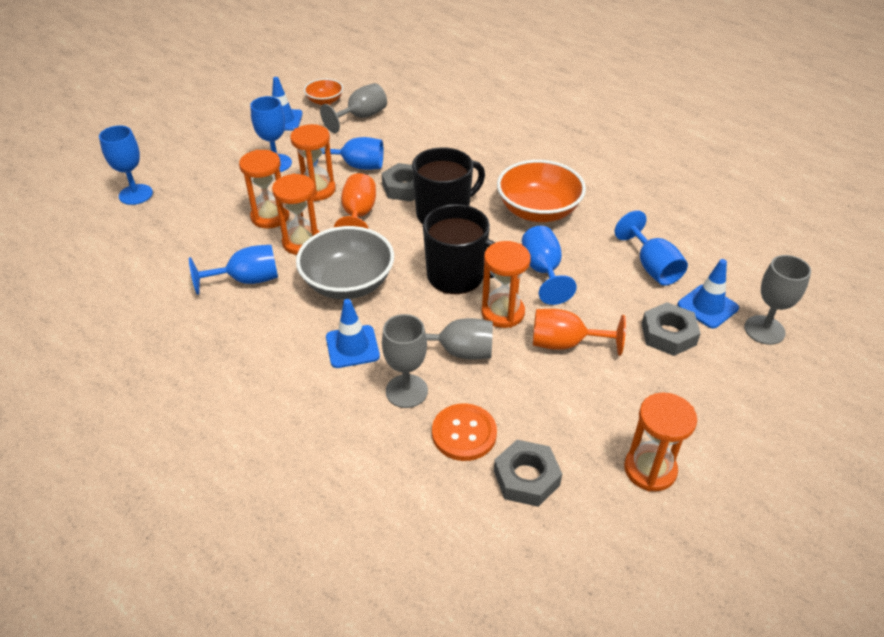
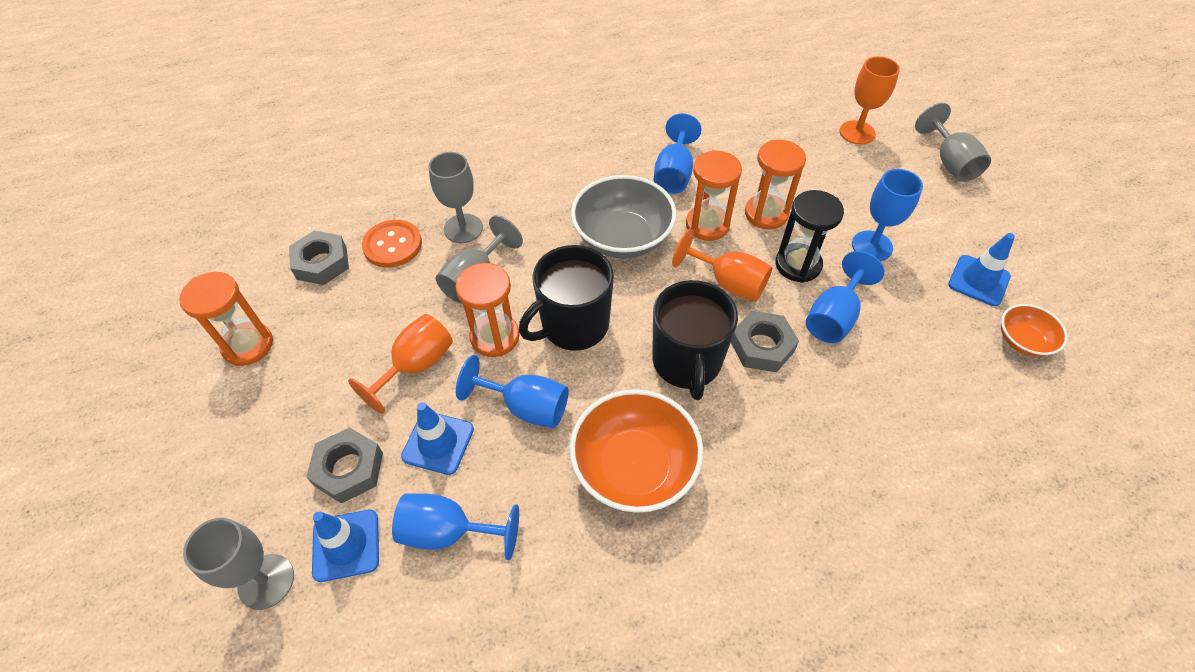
camera: 120 degrees right, 10 degrees up
(136, 194) = (857, 132): blue goblet -> orange goblet
(317, 190) = (798, 265): orange hourglass -> black hourglass
(352, 347) = (539, 213): blue traffic cone -> blue traffic cone (438, 443)
(361, 117) = (962, 366): grey goblet -> grey goblet (949, 162)

